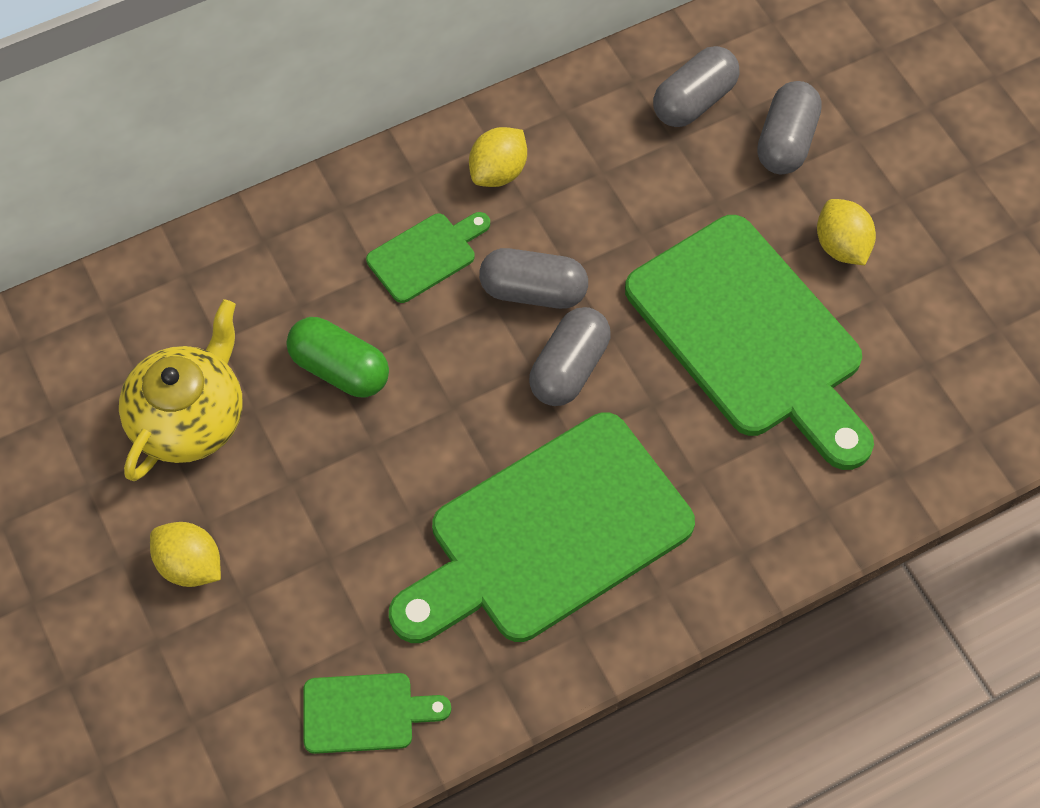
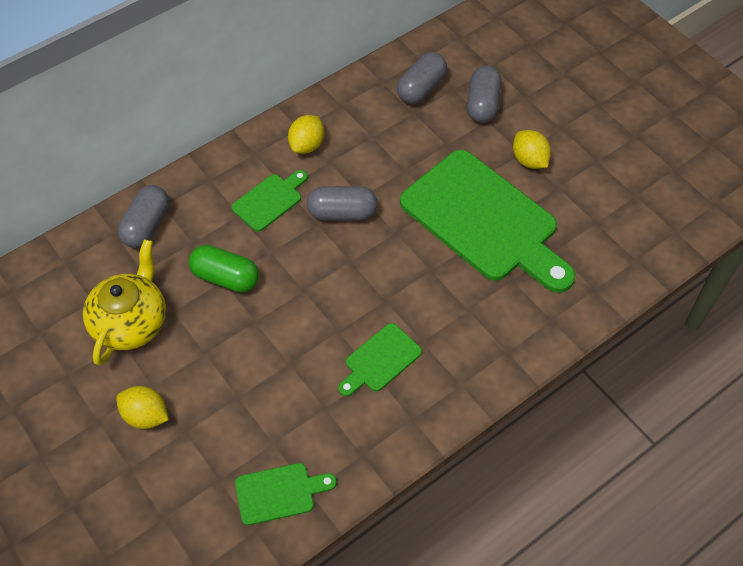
camera: 10 degrees left, 5 degrees down
(549, 535) = (380, 360): green cutting board -> green cutting board, size x0.45
(569, 369) = (374, 256): grey capsule -> grey capsule (147, 226)

